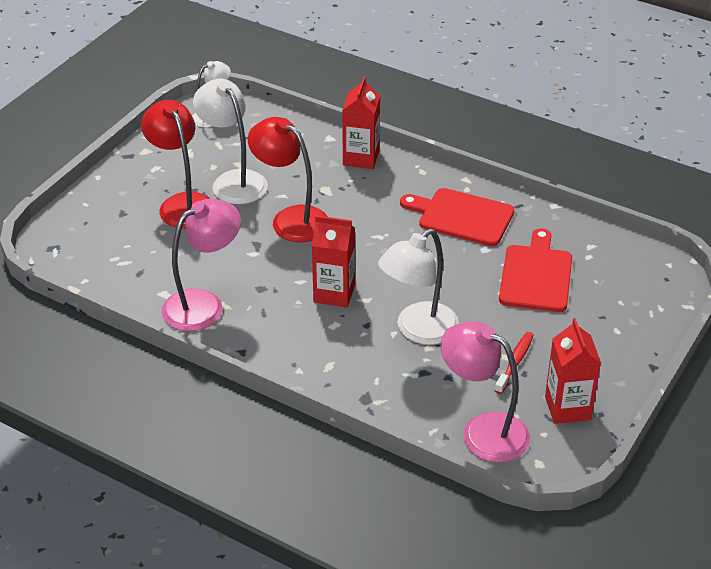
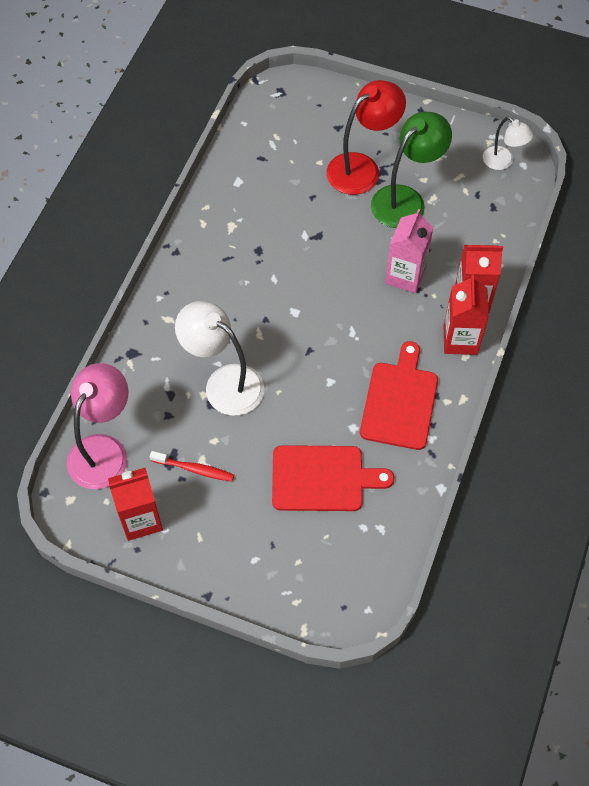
camera: 80 degrees right, 20 degrees up
(204, 304) = (229, 212): pink lamp -> none
(233, 181) = (406, 199): white lamp -> green lamp
(291, 219) = (360, 256): red lamp -> none
(323, 194) = (405, 276): none -> pink carton
(334, 293) = (262, 308): red carton -> red carton (460, 340)

